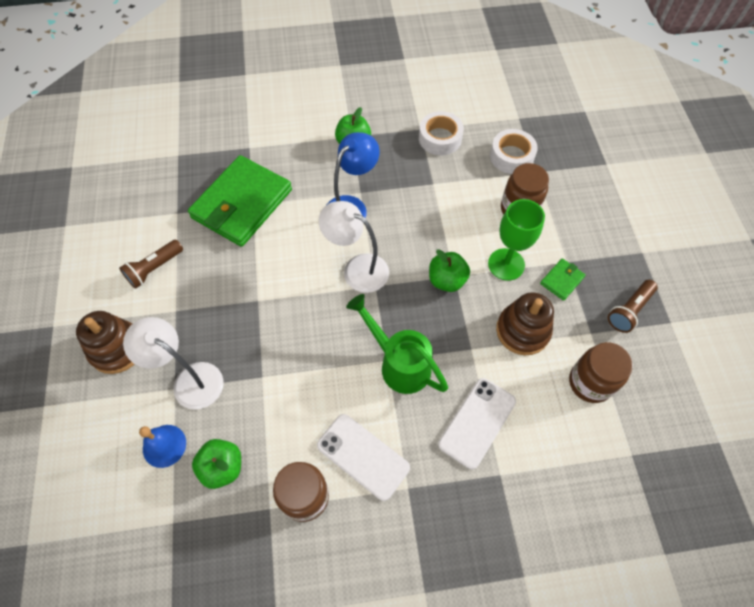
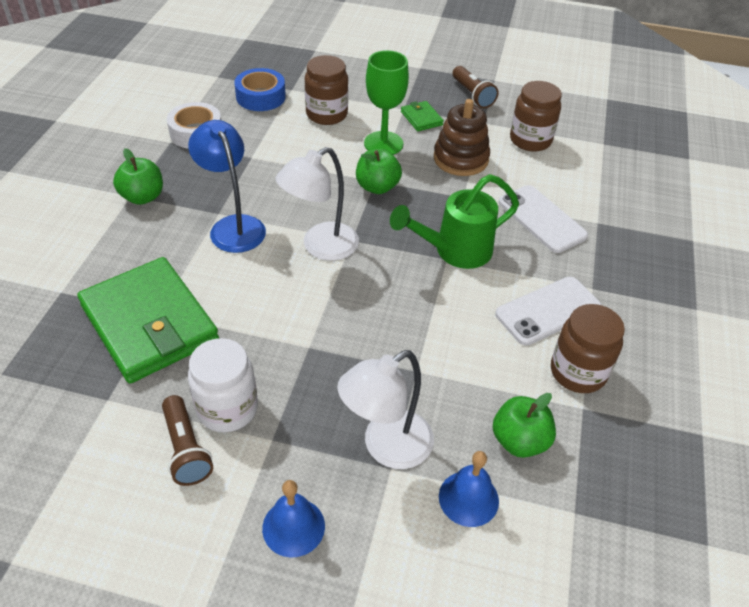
camera: 70 degrees left, 15 degrees down
(117, 348) = (293, 527): brown stacking toy -> blue bell
(190, 276) = (227, 409): none -> white jar
(511, 156) = (261, 97): white tape -> blue tape

